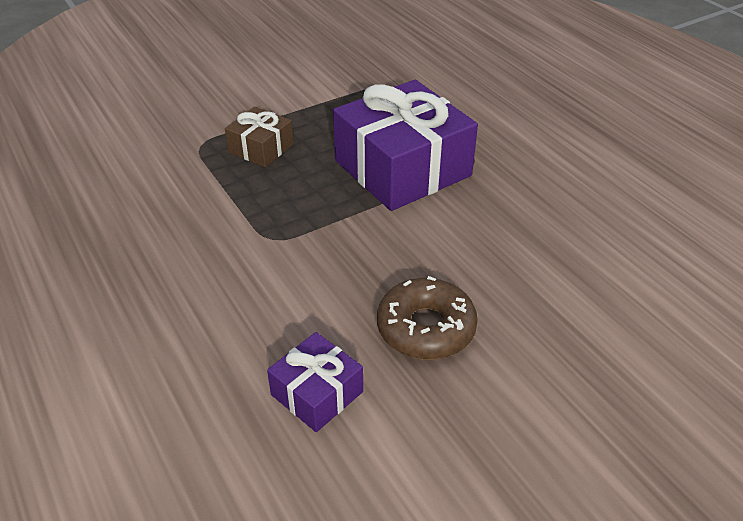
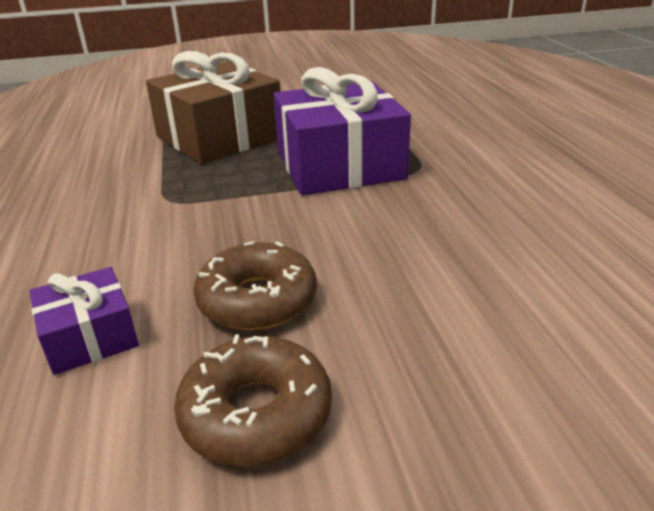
camera: 20 degrees right, 10 degrees down
(261, 148) = (219, 137): brown gift -> brown gift, size x2.05
(488, 421) = (256, 413): none -> brown donut

